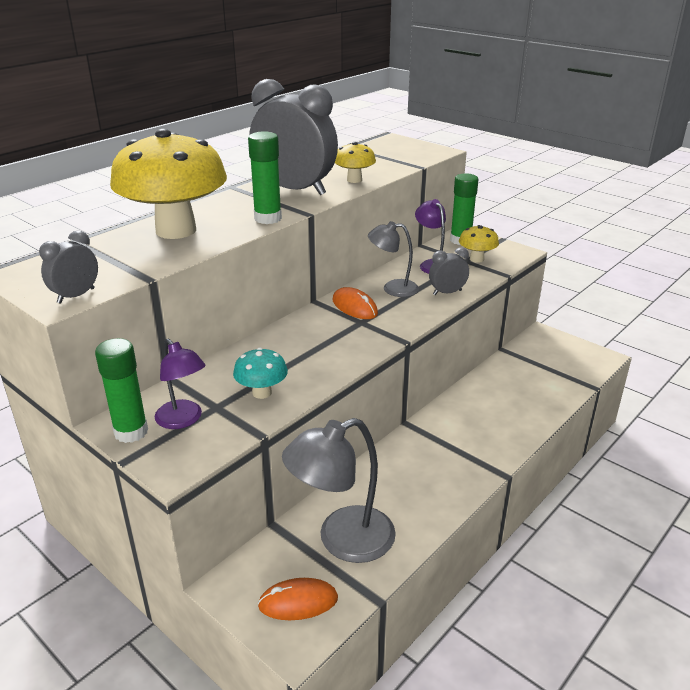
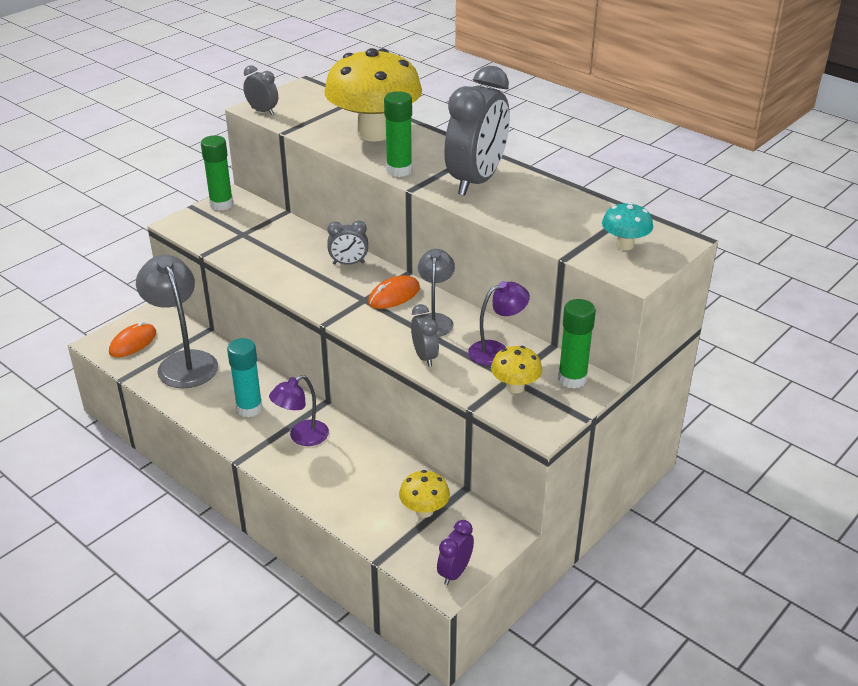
camera: 90 degrees right, 5 degrees up
(183, 420) = (229, 222): purple lamp -> purple lamp (302, 437)
(262, 392) = (256, 251): turquoise mushroom -> turquoise mushroom (624, 245)
(295, 332) = (348, 263): none -> grey clock
(298, 602) = (133, 343): orange mouse -> orange mouse turned 45 degrees clockwise
(354, 180) = (510, 213): yellow mushroom -> yellow mushroom (424, 510)
(423, 474) = (249, 408): none -> turquoise glue stick
(589, 354) = (455, 572): none -> purple clock

